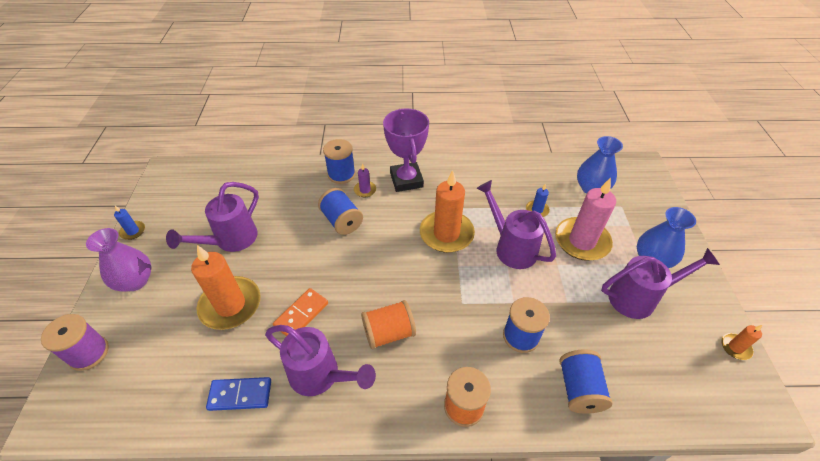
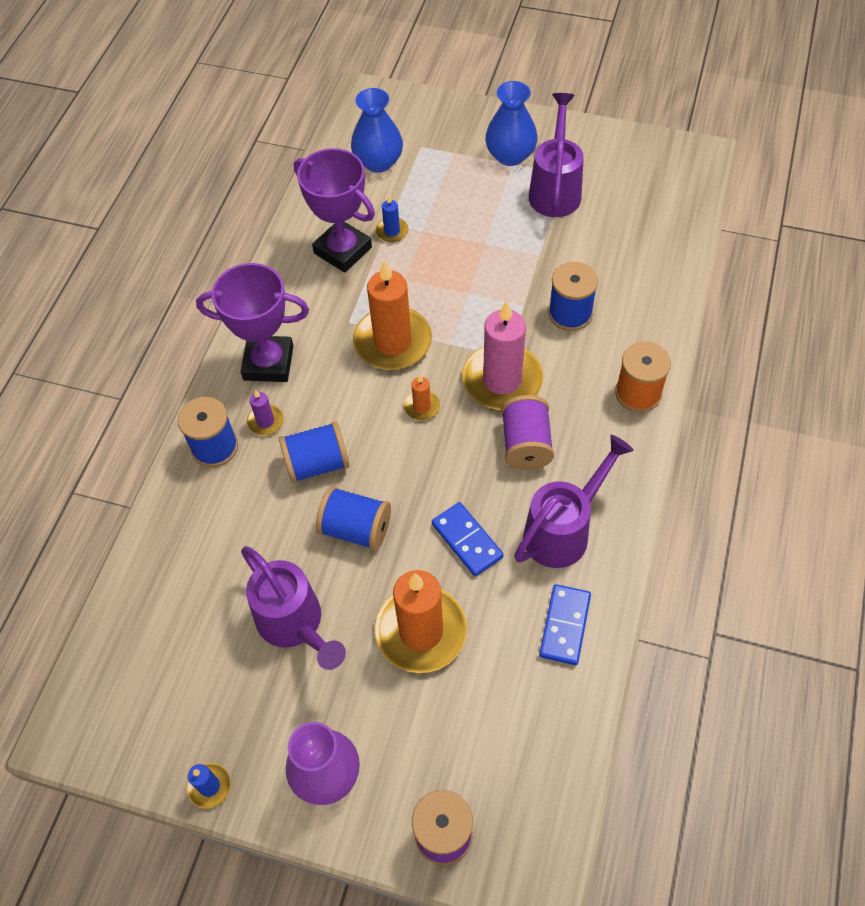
camera: 70 degrees left, 10 degrees up
(301, 314) = (467, 540): orange domino -> blue domino
(389, 333) = (526, 444): orange spool -> purple spool
(507, 190) = (342, 250): none -> purple trophy
(511, 247) = (442, 279): purple watering can -> none
(579, 389) = (645, 286): blue spool -> blue spool (356, 529)
(582, 241) = (459, 207): pink candle -> pink candle (502, 380)
(735, 347) = (635, 142): orange candle -> orange candle (422, 407)

